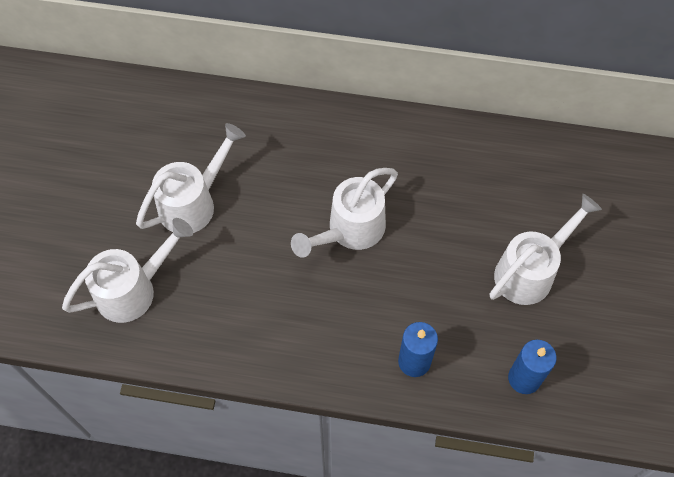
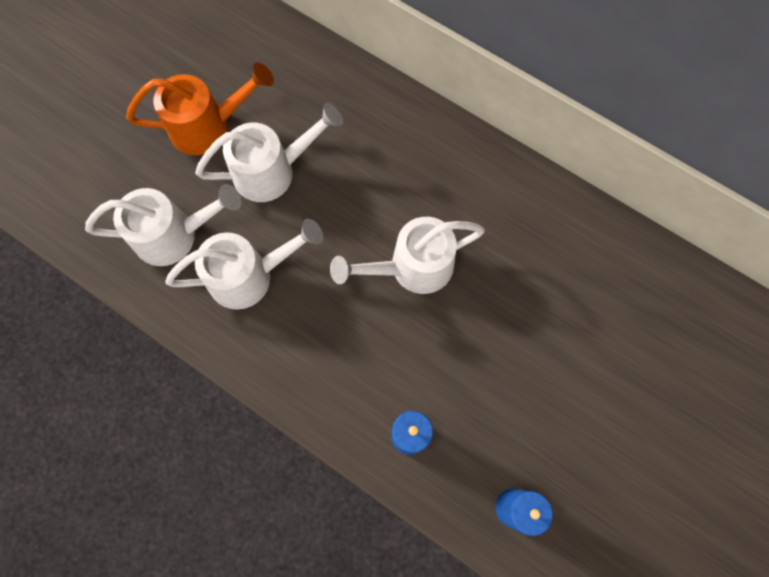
camera: 25 degrees right, 10 degrees up
(118, 189) = (208, 126): none -> orange watering can
(530, 271) = (577, 395): white watering can -> white watering can (249, 276)

